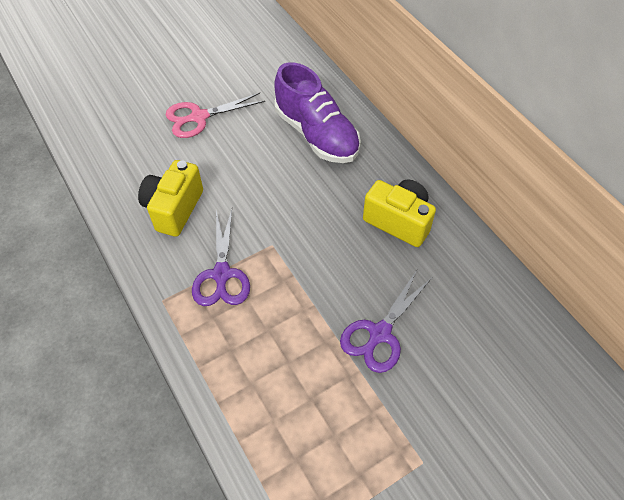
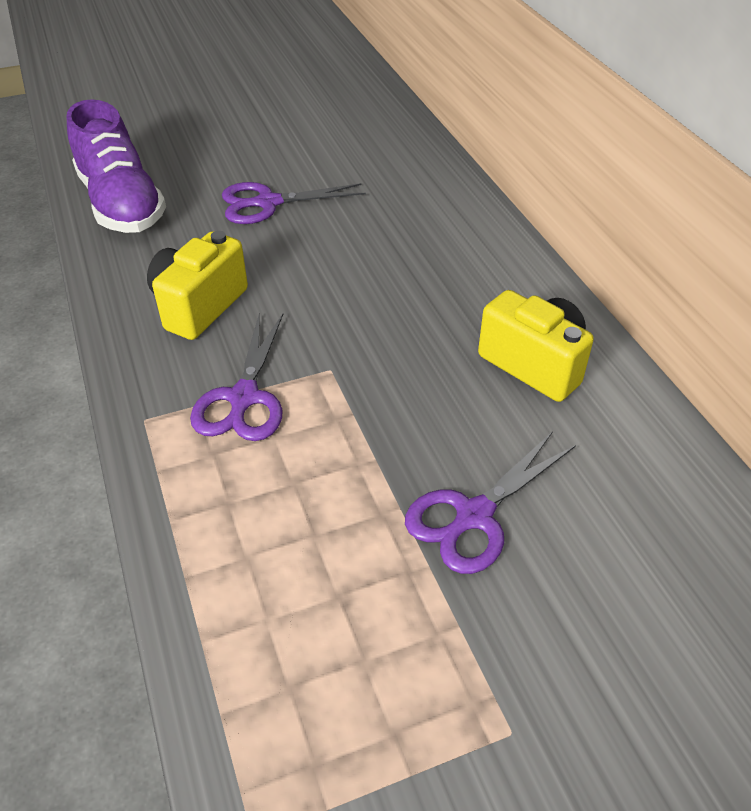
camera: 10 degrees right, 10 degrees down
(199, 117) = (267, 203): pink scissors -> purple scissors
(316, 134) = (431, 241): purple shoe -> purple shoe (122, 204)

